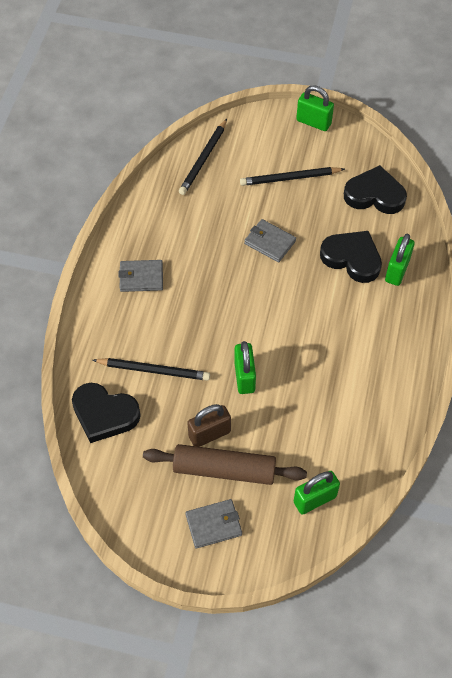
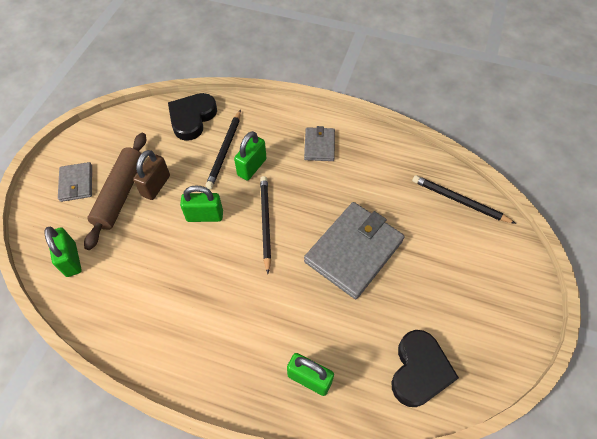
camera: 95 degrees right, 0 degrees up
(209, 434) = (156, 186): brown padlock -> brown padlock turned 45 degrees clockwise
(270, 242) = (354, 251): grey wallet -> grey wallet, size x1.93
(290, 178) = (439, 279): black pencil -> black pencil (265, 223)
(313, 122) = (526, 314): green padlock -> green padlock (252, 167)
(352, 258) = (329, 330): black heart -> none

